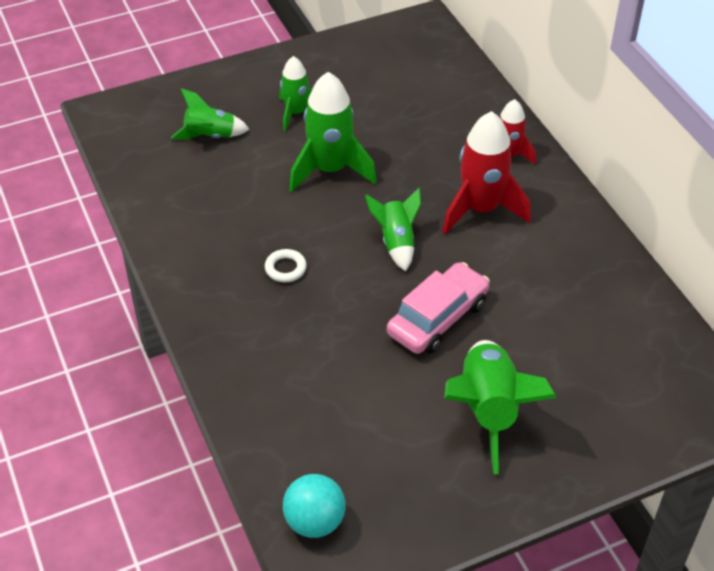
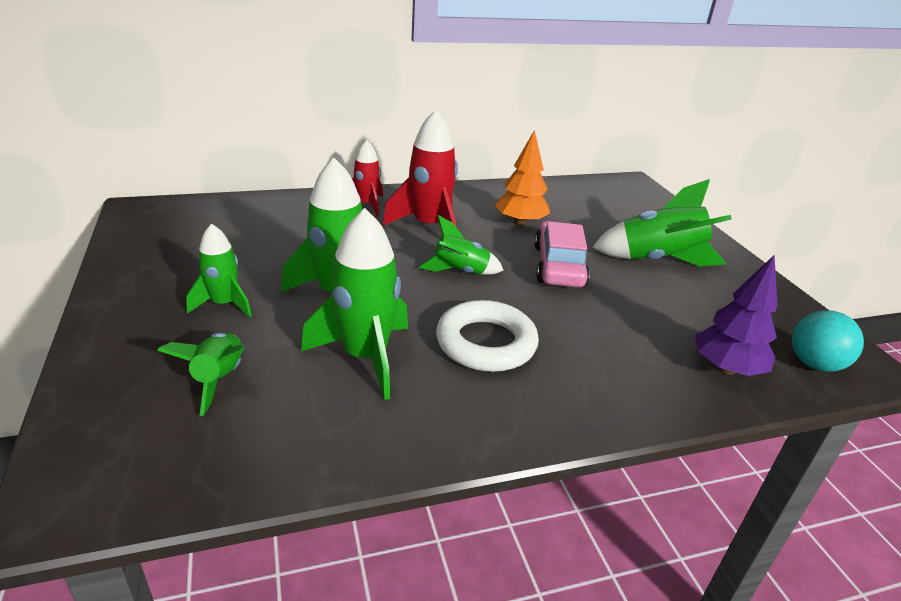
camera: 85 degrees left, 15 degrees down
(250, 200) = (365, 357): none -> green rocket
(285, 268) = (486, 343): white ring -> white ring, size x2.09
(289, 440) = (726, 369): none -> purple tree
(438, 318) = (558, 266): pink car -> pink car turned 45 degrees clockwise
(527, 283) = (520, 223): none -> orange tree

